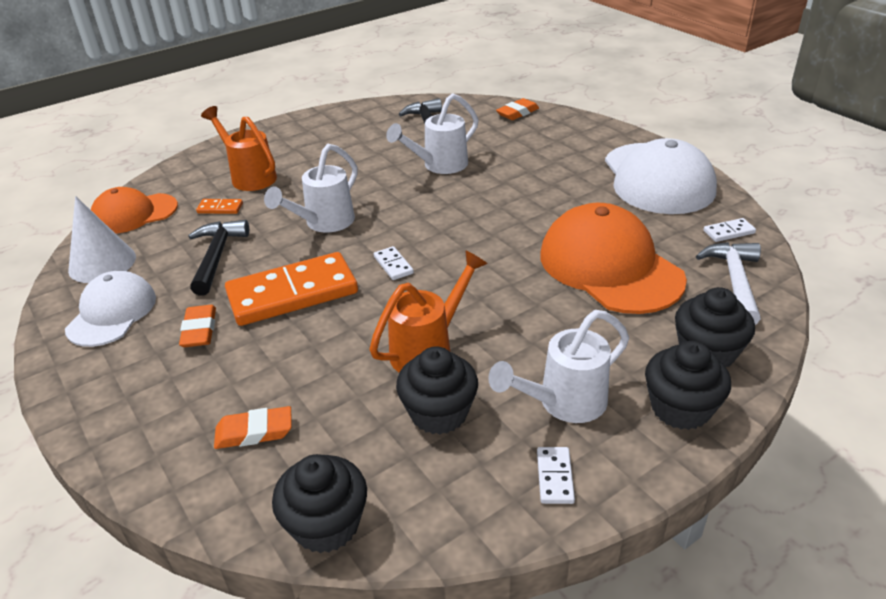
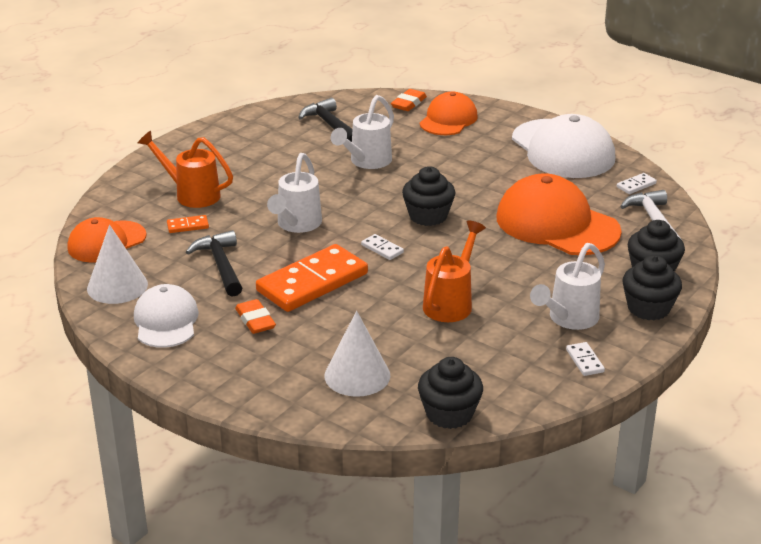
camera: 20 degrees left, 5 degrees down
(254, 432) = (357, 375): orange eraser -> white cone
(439, 413) = (484, 340): black cupcake -> black cupcake (428, 216)
(548, 133) = (448, 119): none -> orange cap

